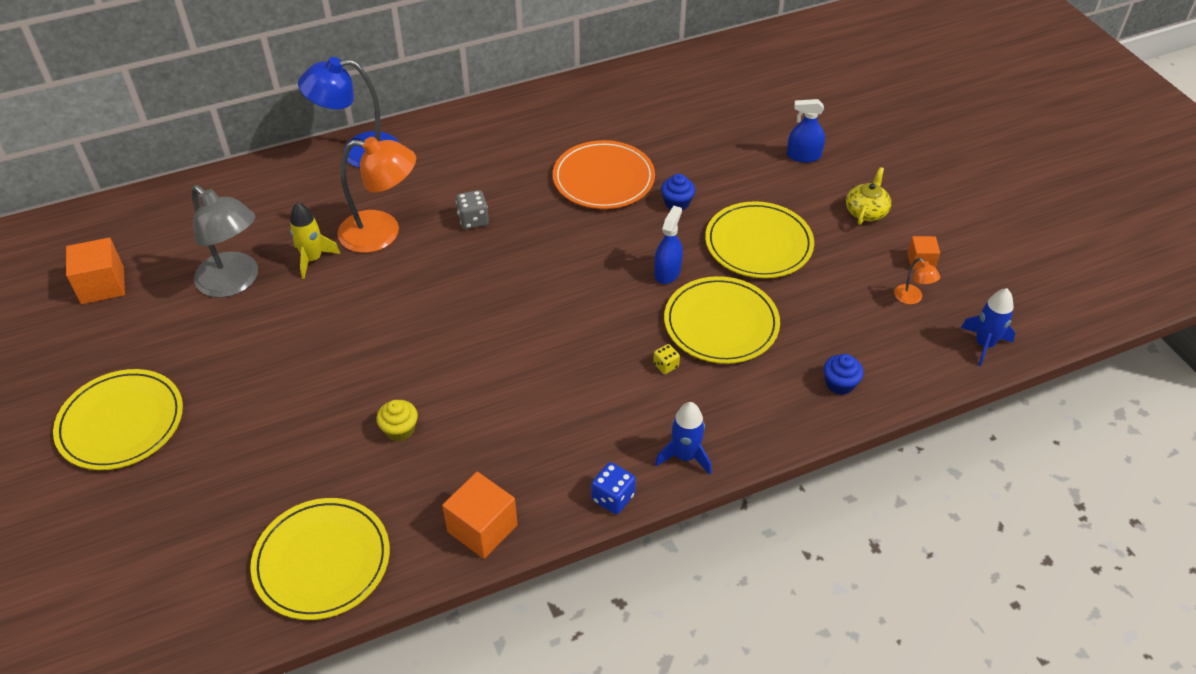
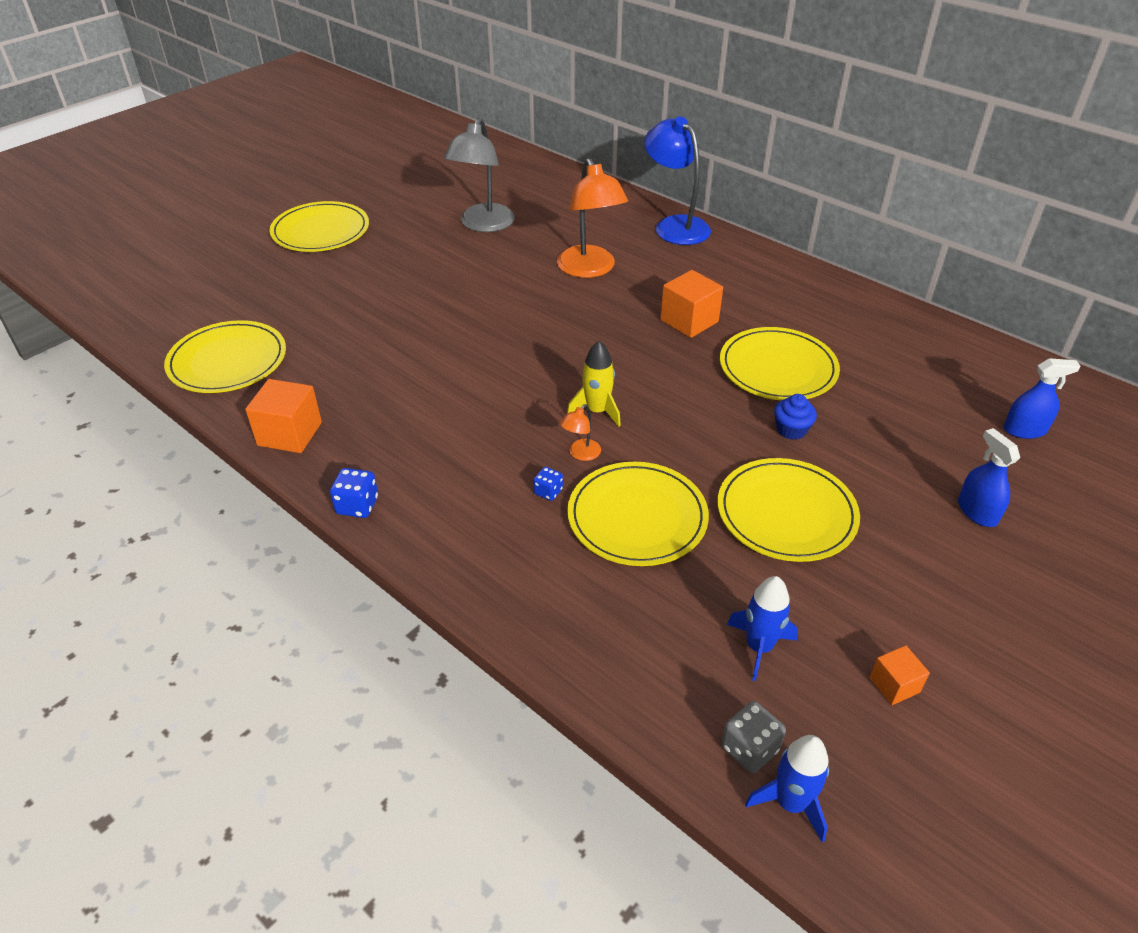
camera: 65 degrees right, 5 degrees down
(102, 285) = (442, 177): orange cube -> orange cube (689, 321)
(313, 259) = (533, 248): yellow rocket -> yellow rocket (597, 411)
(400, 430) = (376, 353): yellow cupcake -> none
(473, 220) = (647, 310): grey dice -> grey dice (749, 748)
(603, 178) = (778, 368): orange plate -> yellow plate
(666, 365) = (548, 492): yellow dice -> blue dice
(667, 272) = (681, 453): blue spray bottle -> blue spray bottle (1024, 430)
(685, 456) = (433, 543): blue rocket -> blue rocket (759, 647)
(840, 384) = (613, 650): blue cupcake -> none
(866, 211) = (936, 600): yellow teapot -> none
(912, 298) = (814, 691): orange lamp -> orange lamp (580, 454)

